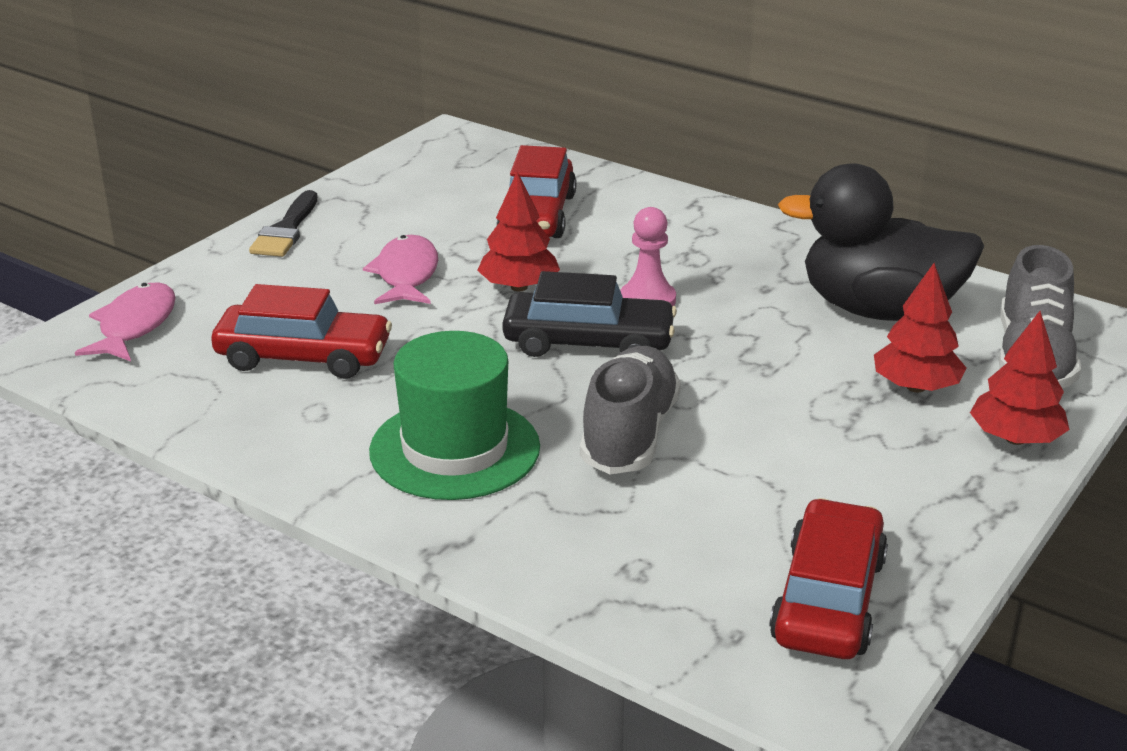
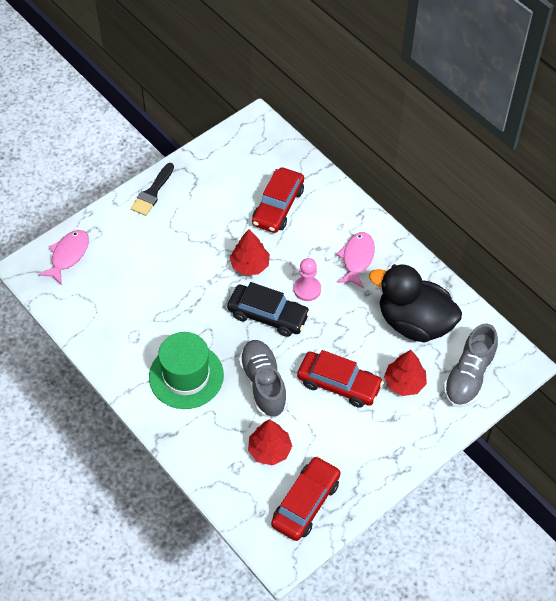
camera: 15 degrees right, 25 degrees up
(303, 357) = (138, 296): red car -> red car (339, 384)
(406, 275) = (200, 243): pink fish -> pink fish (357, 259)
(629, 434) = (263, 384): grey shoe -> grey shoe turned 45 degrees counterclockwise
(1015, 439) = (431, 428): red tree -> red tree (269, 450)

